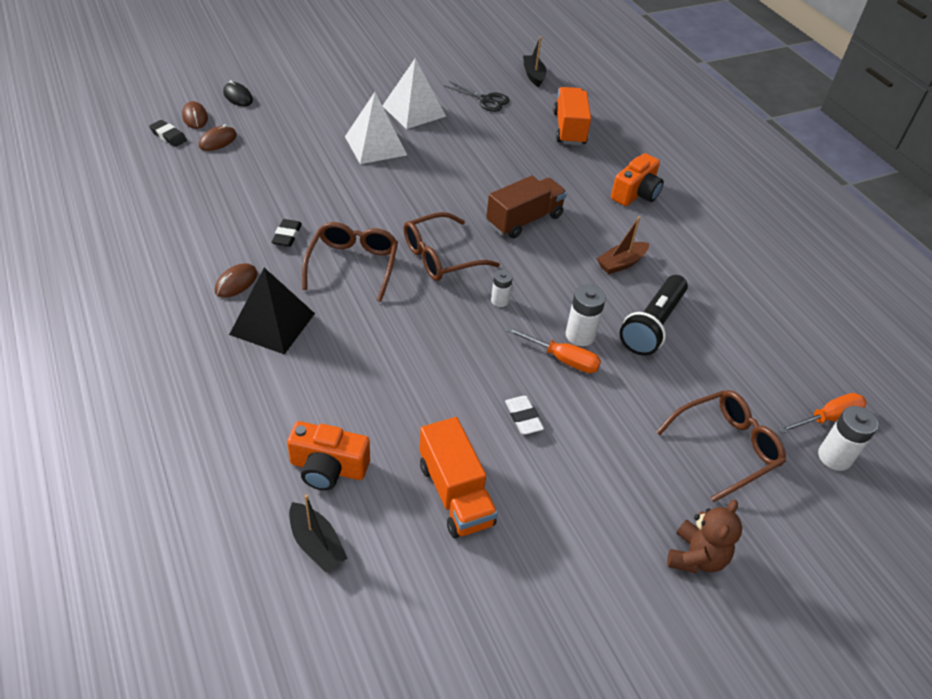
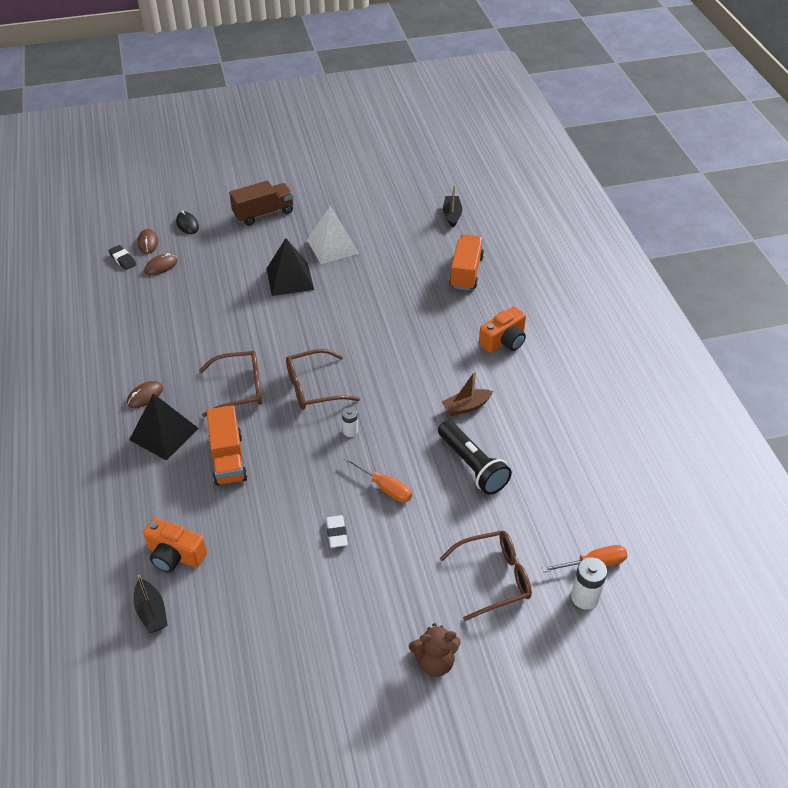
camera: 15 degrees right, 0 degrees up
(287, 236) = (194, 358): black eraser -> none
(353, 265) = (240, 389): brown glasses -> brown glasses turned 60 degrees clockwise
(375, 145) = (290, 279): white pyramid -> black pyramid
(455, 494) = (264, 587): orange truck -> orange truck (228, 459)
(486, 100) = (400, 239): black scissors -> none
(524, 220) = (395, 359): brown truck -> brown truck (263, 213)
(580, 335) = (407, 468): white battery -> none
(652, 325) = (472, 466): black flashlight -> black flashlight turned 75 degrees counterclockwise
(696, 557) = (435, 662): brown teddy bear -> brown teddy bear turned 45 degrees clockwise

